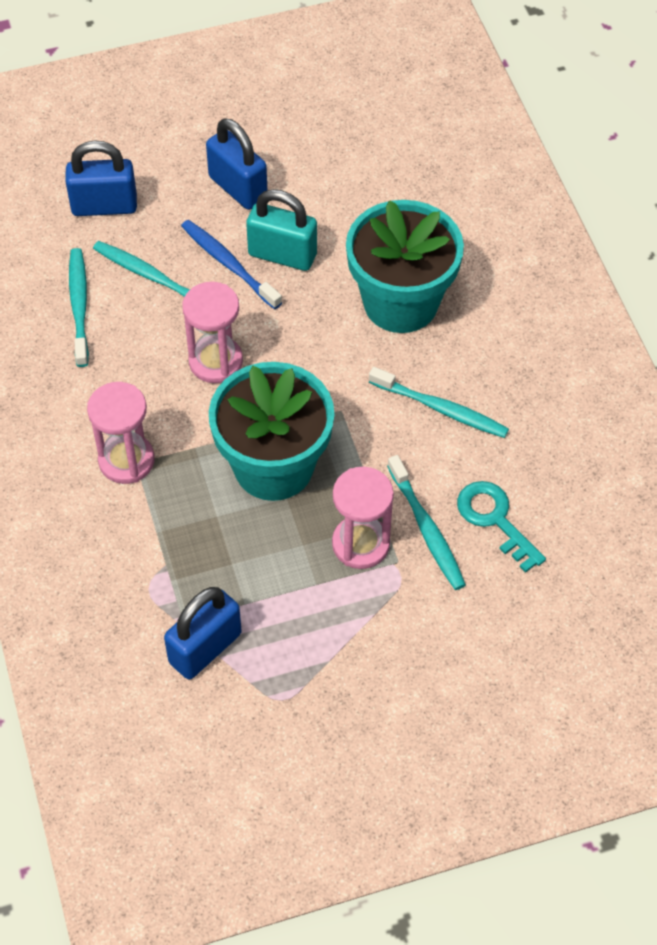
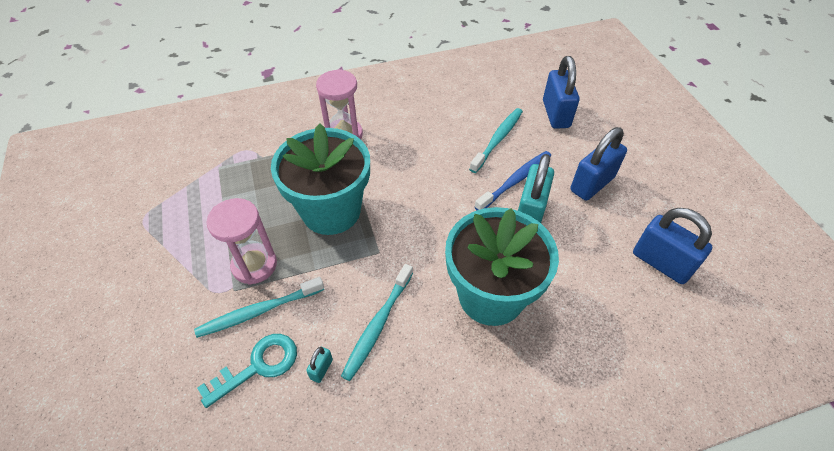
camera: 90 degrees right, 5 degrees down
(79, 306) = (468, 107): turquoise toothbrush -> none
(205, 648) = (194, 178): blue padlock -> blue padlock (661, 263)
(215, 361) = (424, 176): pink hourglass -> none
(495, 459) = (321, 369): none -> turquoise padlock

